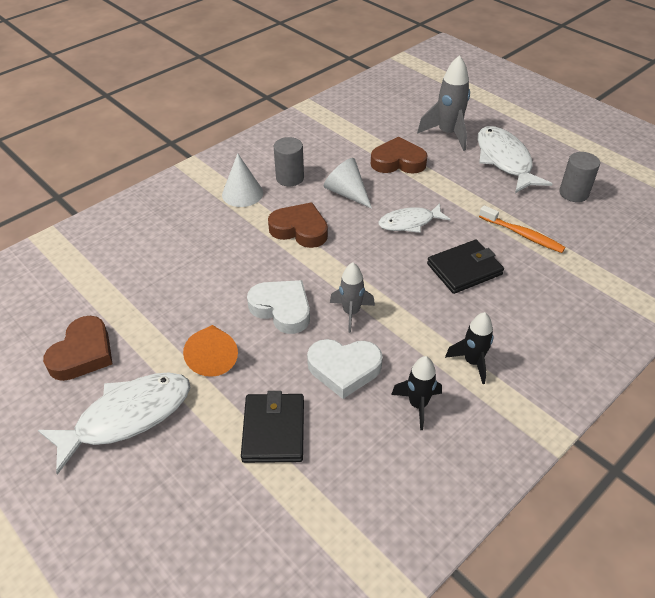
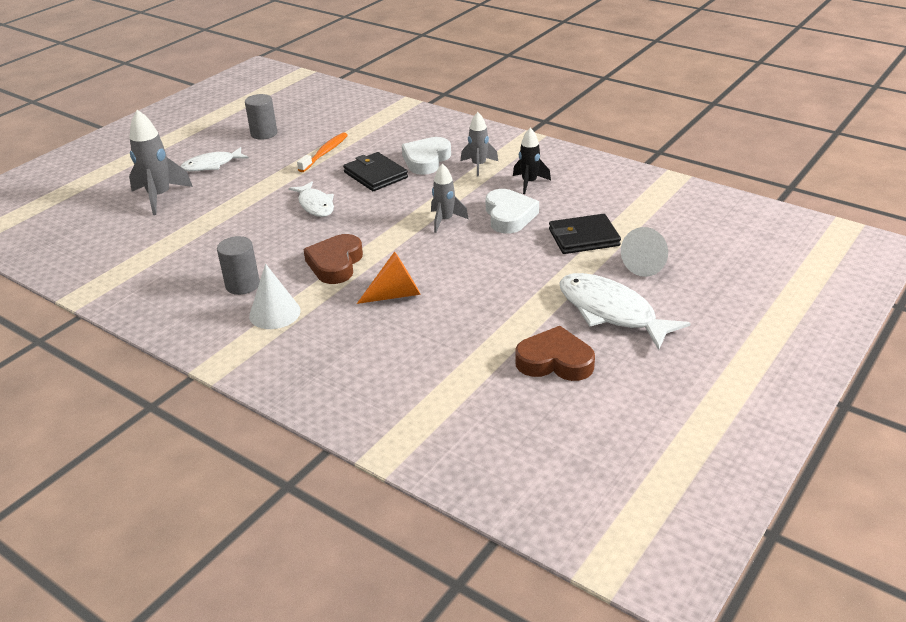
camera: 100 degrees left, 10 degrees down
(213, 357) = (524, 281): orange cone -> orange cone (396, 294)
(282, 309) = (452, 255): white heart -> white heart (426, 160)
(347, 193) = (270, 244): white cone -> white cone (647, 264)
(398, 161) = (211, 221): brown heart -> none
(472, 362) = (479, 166): black rocket -> grey rocket
(505, 160) = (212, 165): white fish -> white fish, size x0.62

